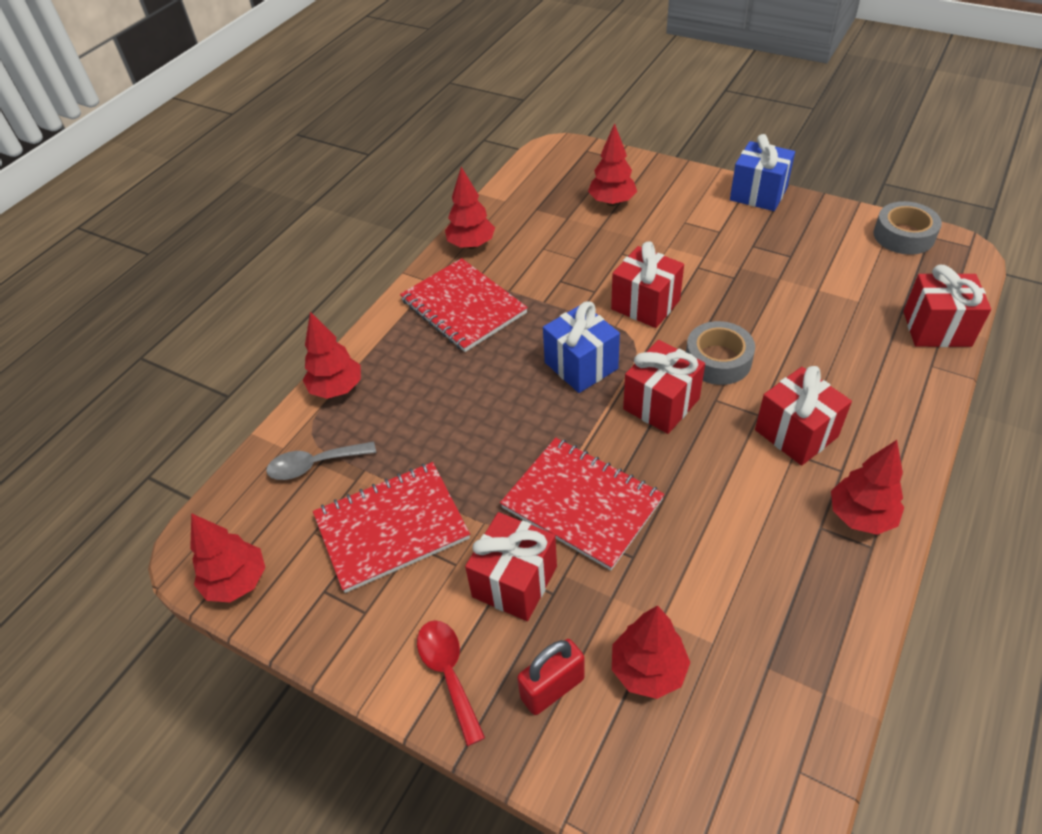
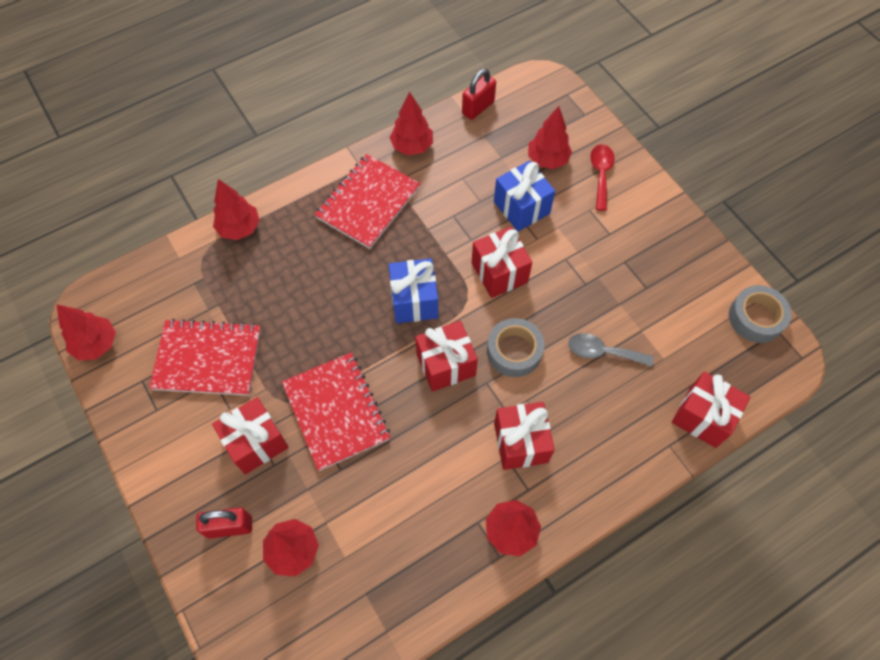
camera: 25 degrees right, 15 degrees up
(314, 465) = (190, 283): grey spoon -> grey spoon (602, 352)
(448, 673) = (178, 480): red spoon -> red spoon (601, 174)
(463, 307) = (368, 202): red notebook -> red notebook turned 45 degrees clockwise
(511, 191) = (478, 108): none -> red padlock
(758, 194) = (671, 213): blue gift -> blue gift (521, 207)

